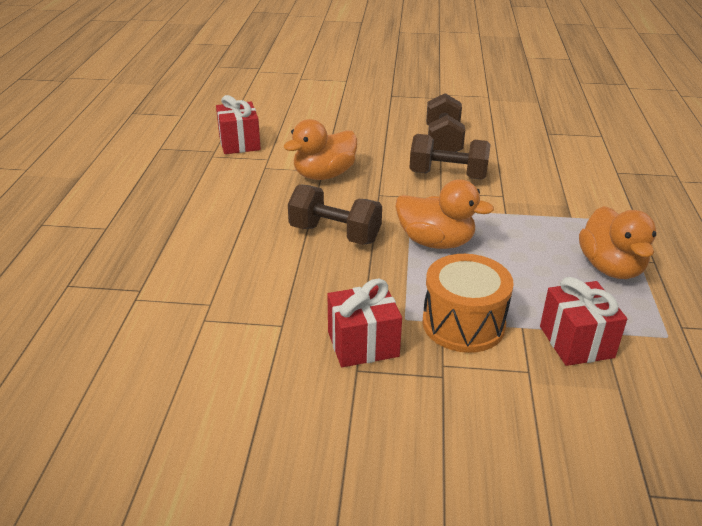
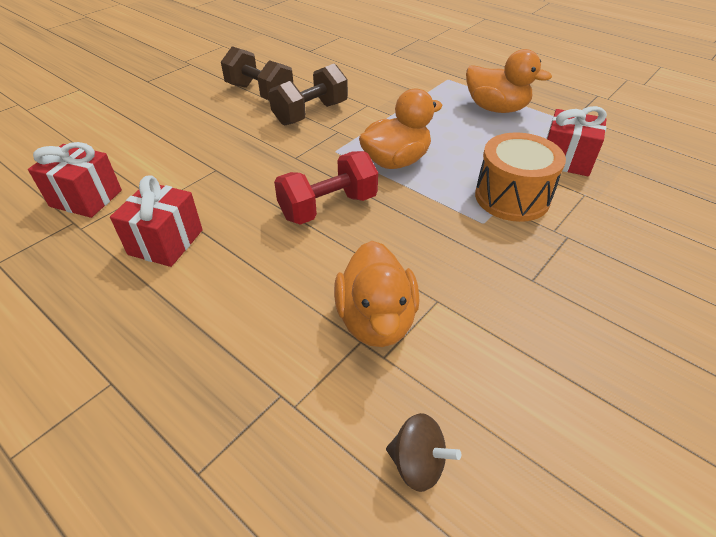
camera: 55 degrees left, 10 degrees up
(125, 367) = (418, 463): none -> brown spinning top
(324, 175) = (225, 172): orange duck -> orange duck (376, 320)
(335, 234) = (328, 207): brown dumbbell -> red dumbbell
(363, 344) = (501, 261): red gift -> red gift (166, 242)

